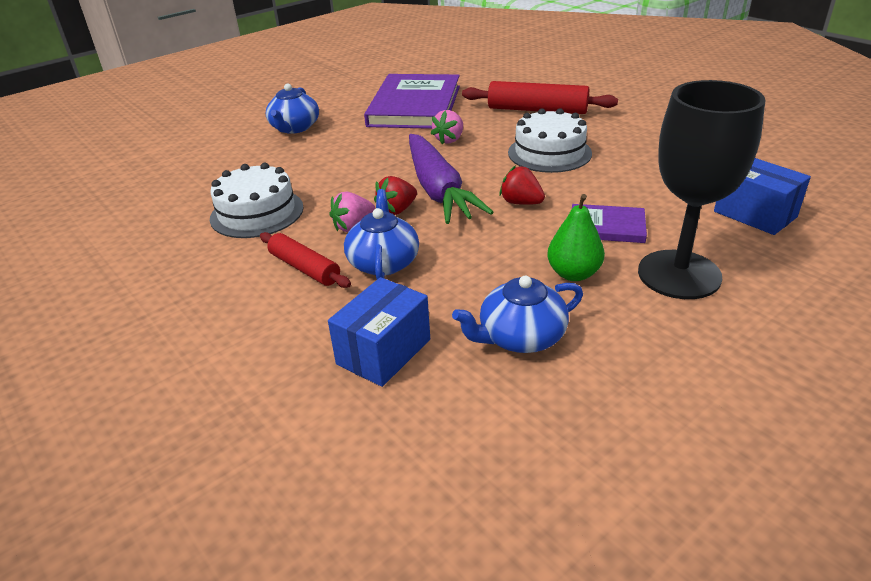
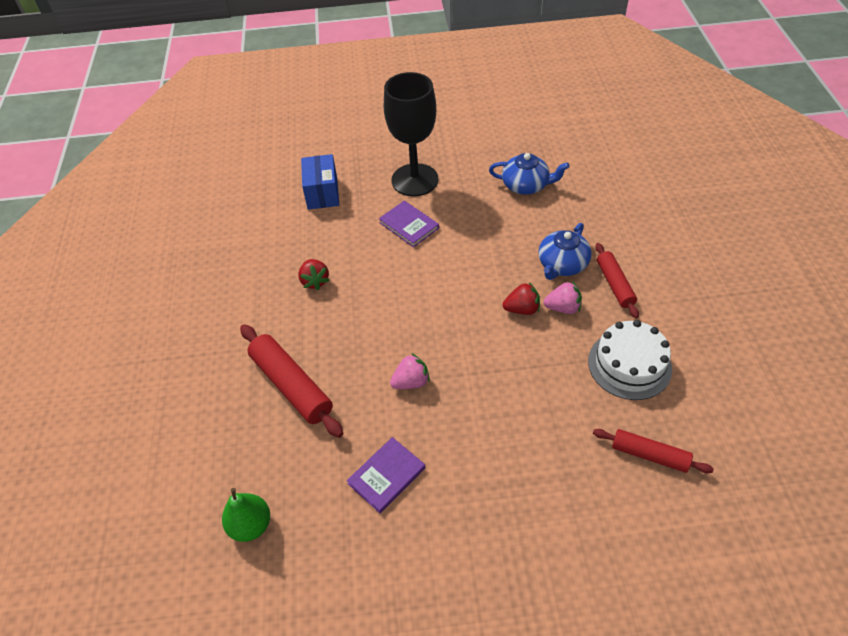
camera: 145 degrees left, 15 degrees up
(218, 172) = (649, 455): none -> red rolling pin
(294, 128) = (540, 509): blue teapot -> none
(383, 351) = (597, 207): blue box -> none
(415, 106) = (386, 476): purple book -> purple book, size x0.48
(438, 190) = (476, 316): purple carrot -> none
(521, 203) = (434, 271): red strawberry -> red strawberry (315, 281)
(549, 153) = (357, 314): white cake -> none
(573, 274) = (464, 205): green pear -> green pear (251, 525)

